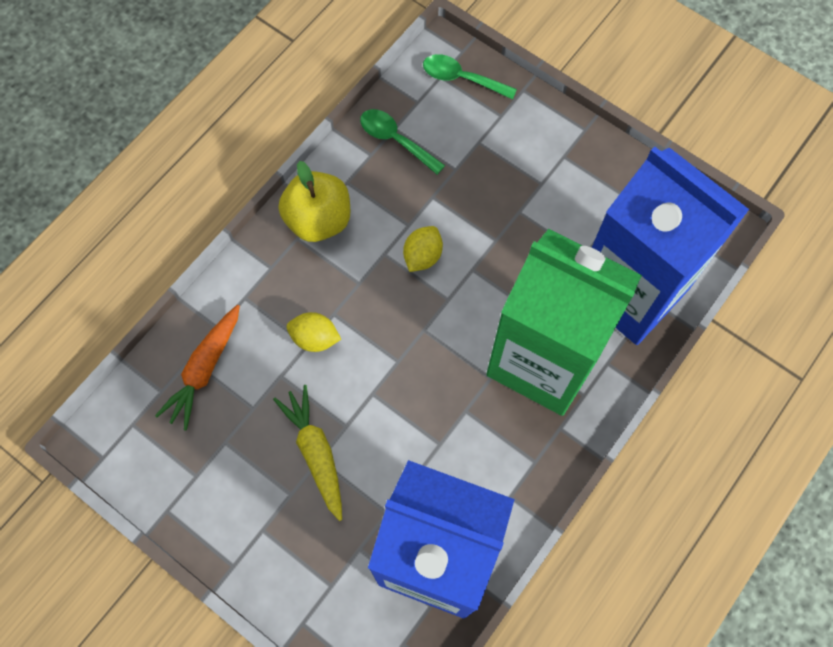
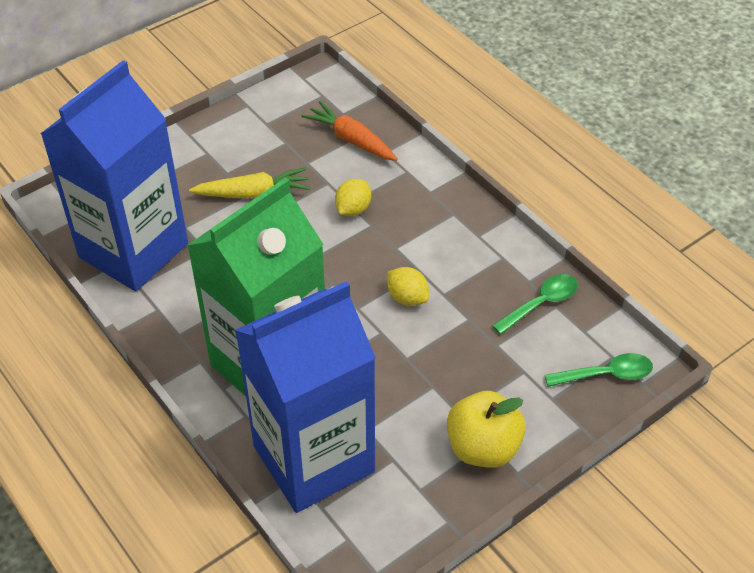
camera: 105 degrees right, 20 degrees down
(318, 220) = (468, 231): yellow apple -> yellow apple (483, 447)
(461, 78) = (606, 374): green spoon -> green spoon turned 45 degrees clockwise

